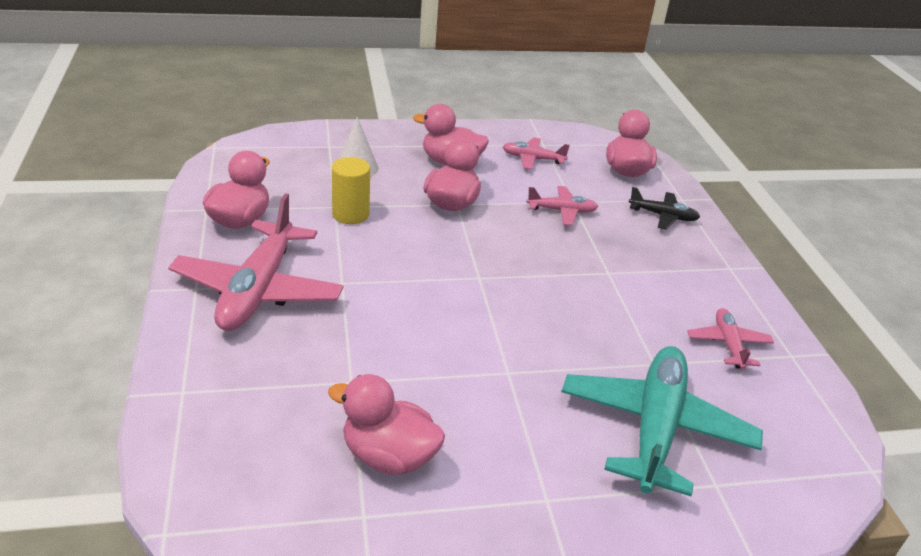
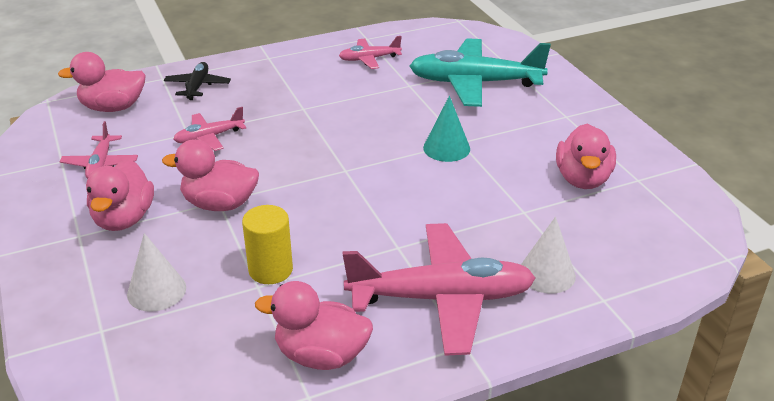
camera: 100 degrees left, 0 degrees up
(245, 364) = (546, 274): none -> white cone
(497, 357) = (446, 148): none -> turquoise cone
(562, 211) = (209, 137): pink plane -> pink plane turned 105 degrees counterclockwise

